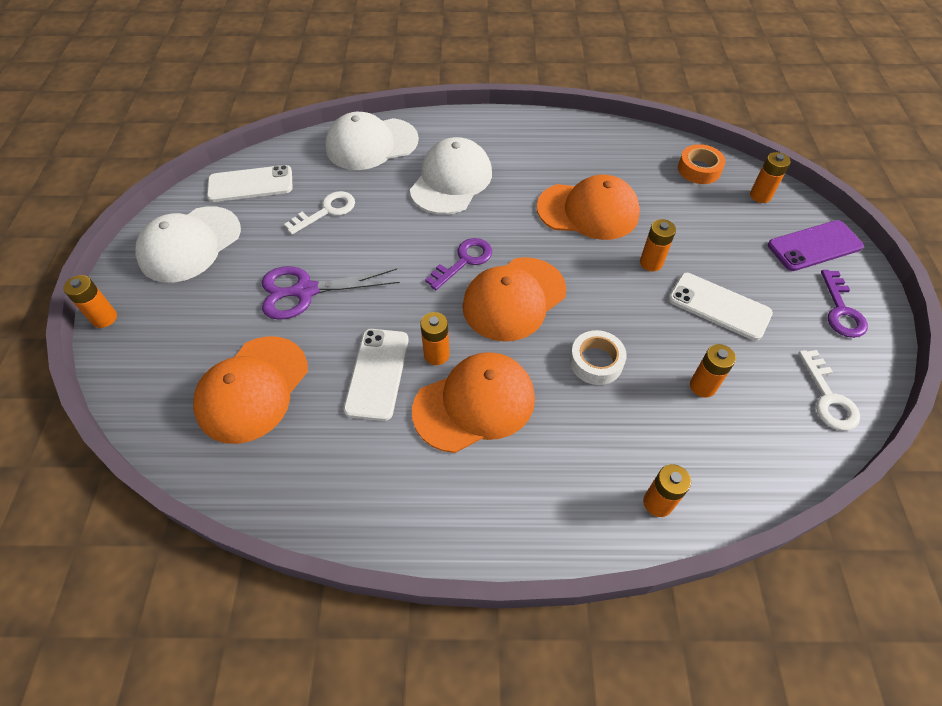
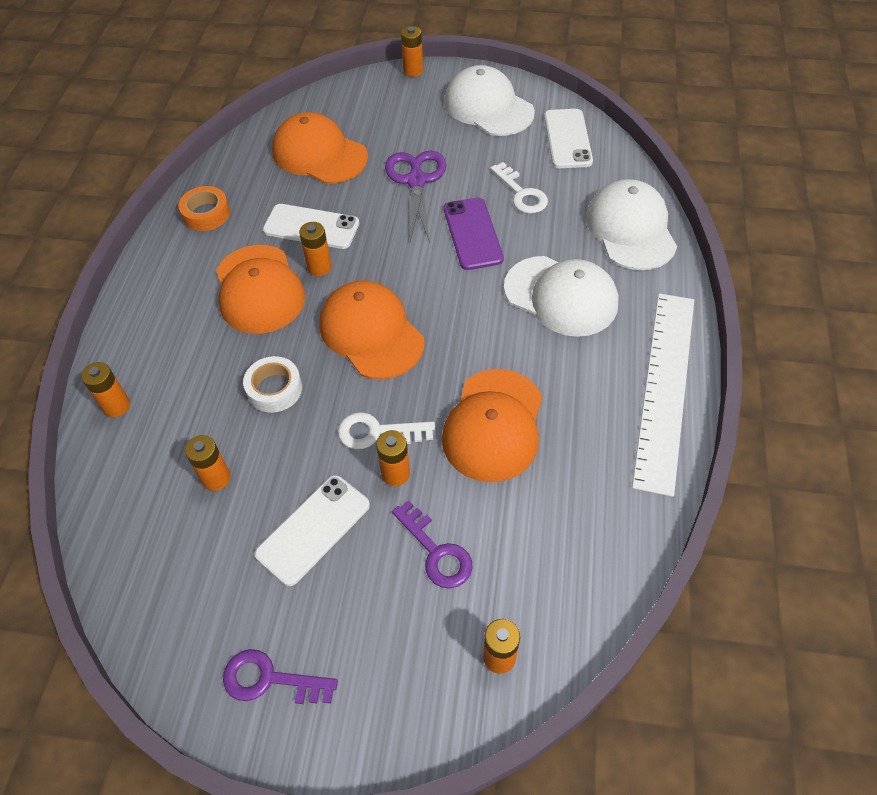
camera: 100 degrees right, 0 degrees up
(464, 261) = (432, 297): purple key -> purple key (436, 552)
(529, 127) = (665, 387): none -> white ruler
(699, 169) = (565, 586): orange tape -> orange tape (206, 214)
(814, 246) = (386, 695): purple phone -> purple phone (472, 234)
(828, 397) = (159, 604): white key -> white key (377, 432)

